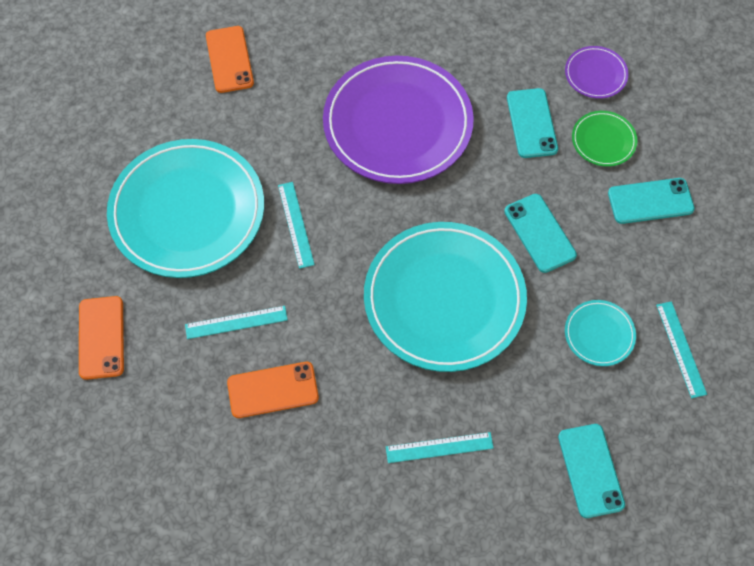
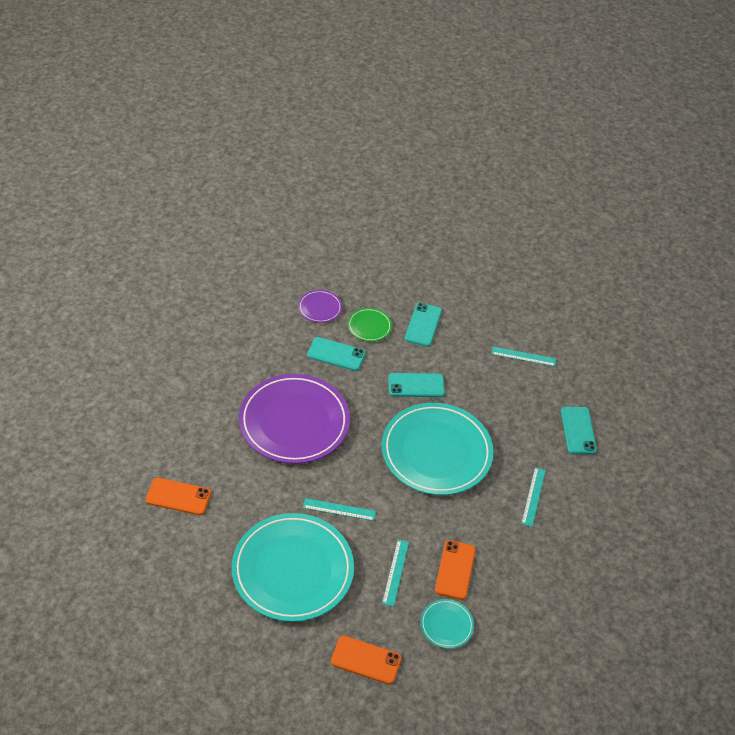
camera: 70 degrees left, 15 degrees down
(591, 470) = (578, 430): turquoise phone -> turquoise phone turned 75 degrees clockwise
(599, 334) = (497, 388): turquoise plate -> turquoise plate (446, 625)

